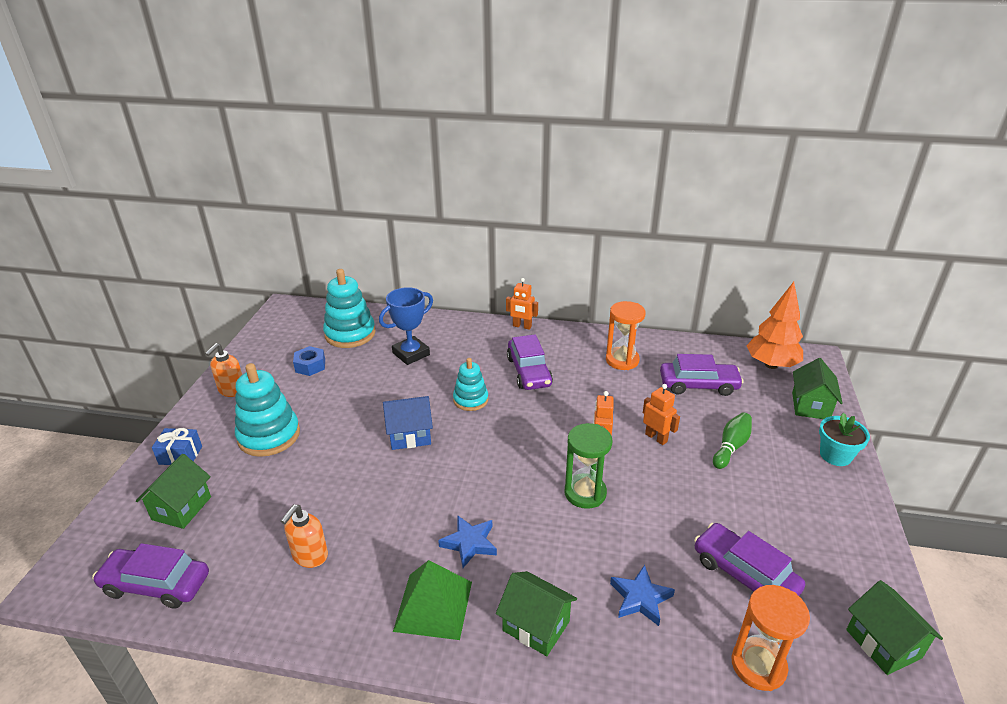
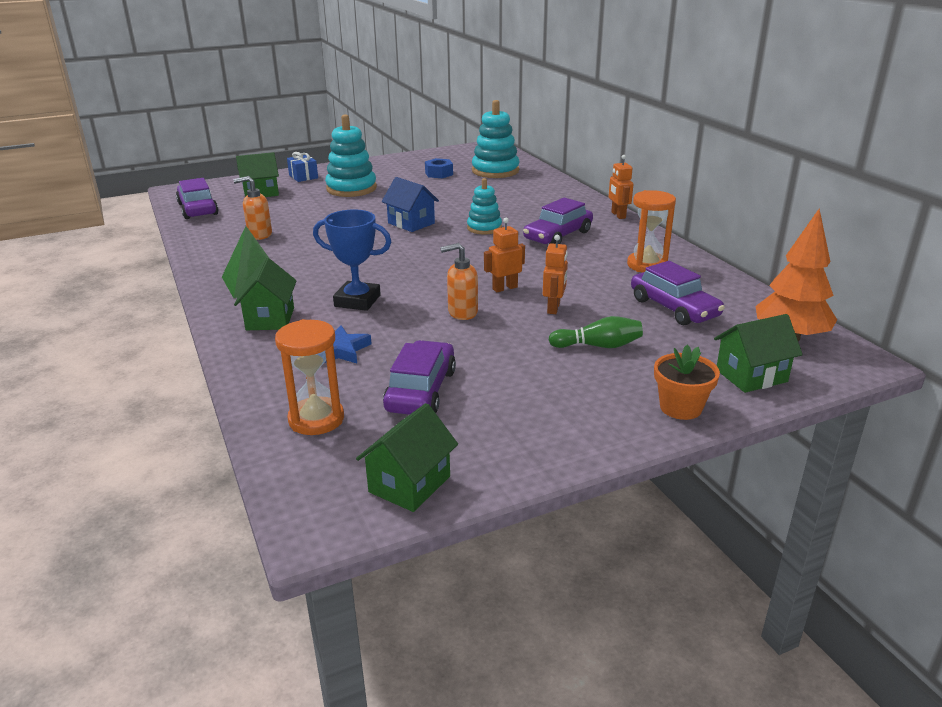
camera: 55 degrees right, 5 degrees down
(232, 390) = (379, 165): orange soap dispenser -> orange soap dispenser (462, 312)
(411, 354) = (506, 194): blue trophy -> blue trophy (357, 301)
(469, 543) = (326, 274): blue star -> none
(585, 493) = (434, 298): green hourglass -> none
(835, 455) = (680, 407): turquoise flower pot -> orange flower pot

